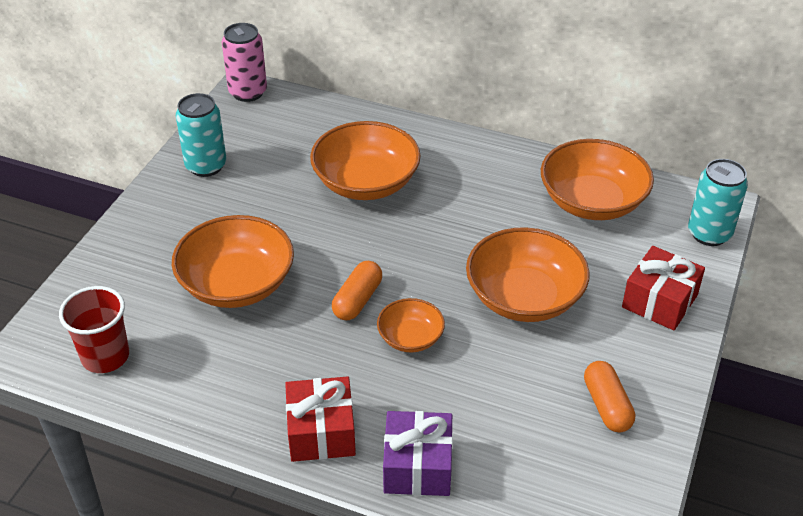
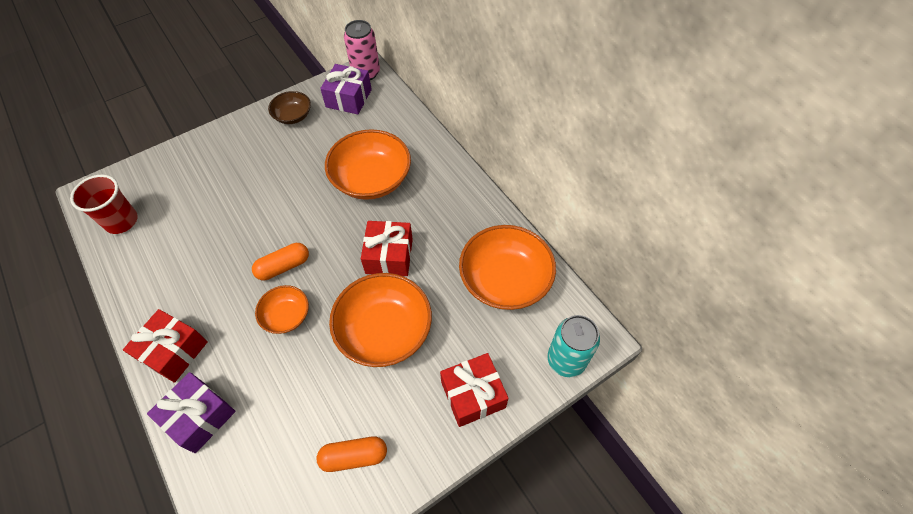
camera: 35 degrees right, 15 degrees up
(206, 166) = (293, 116): turquoise can -> brown bowl
(237, 284) = (230, 212): orange bowl -> none
(254, 123) = (348, 98): none -> purple gift
(459, 237) = (389, 256): none -> red gift
(607, 405) = (354, 456): orange capsule -> orange capsule turned 60 degrees clockwise

